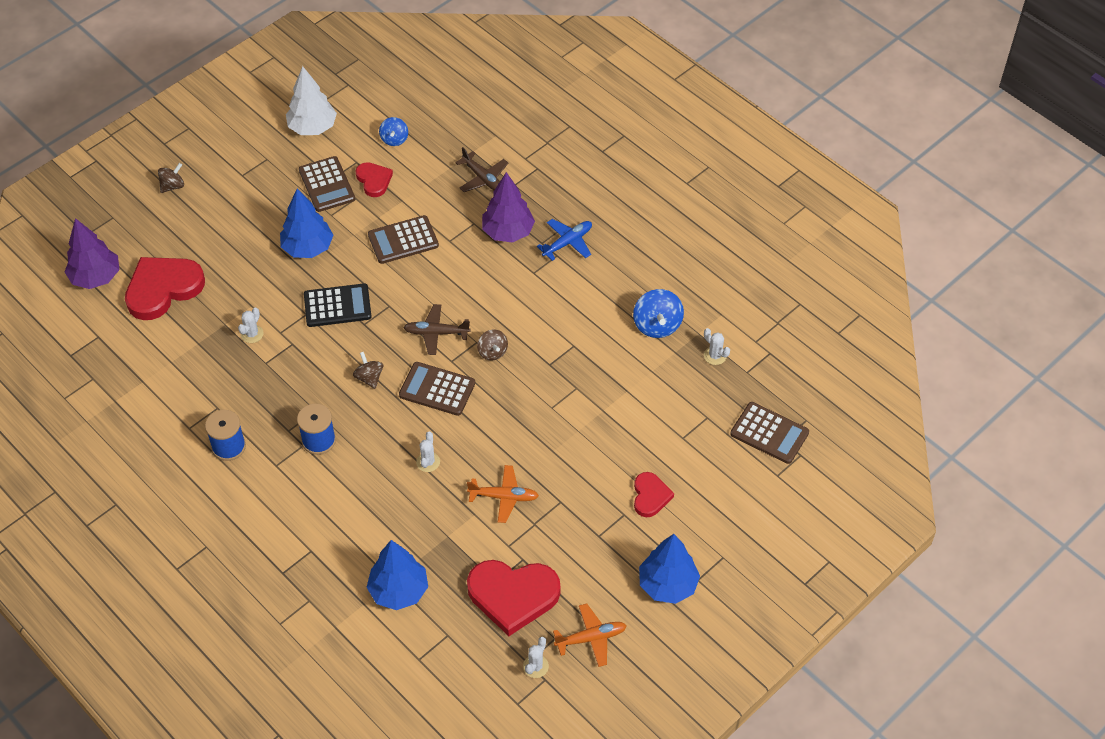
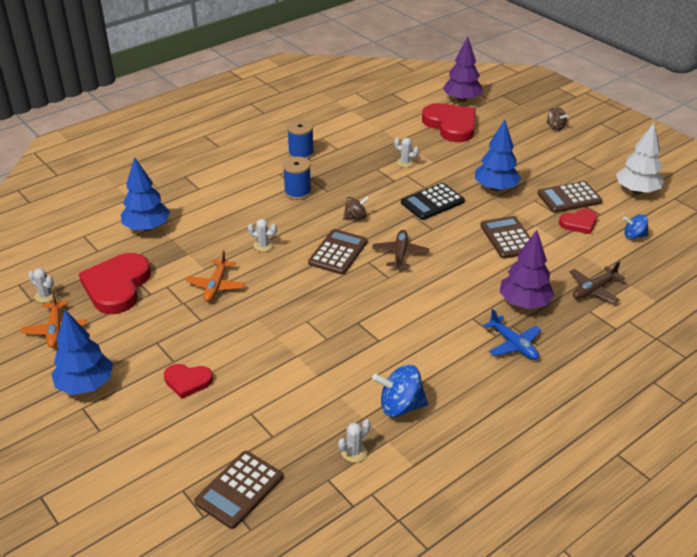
camera: 95 degrees right, 15 degrees down
(337, 306) = (432, 202): black calculator -> black calculator turned 60 degrees clockwise
(492, 352) = (375, 286): brown spinning top -> none

